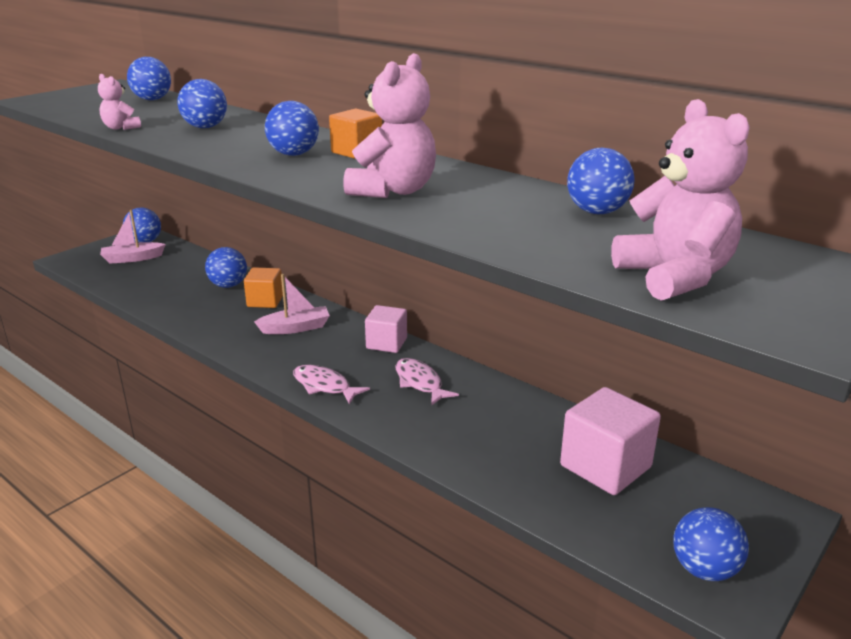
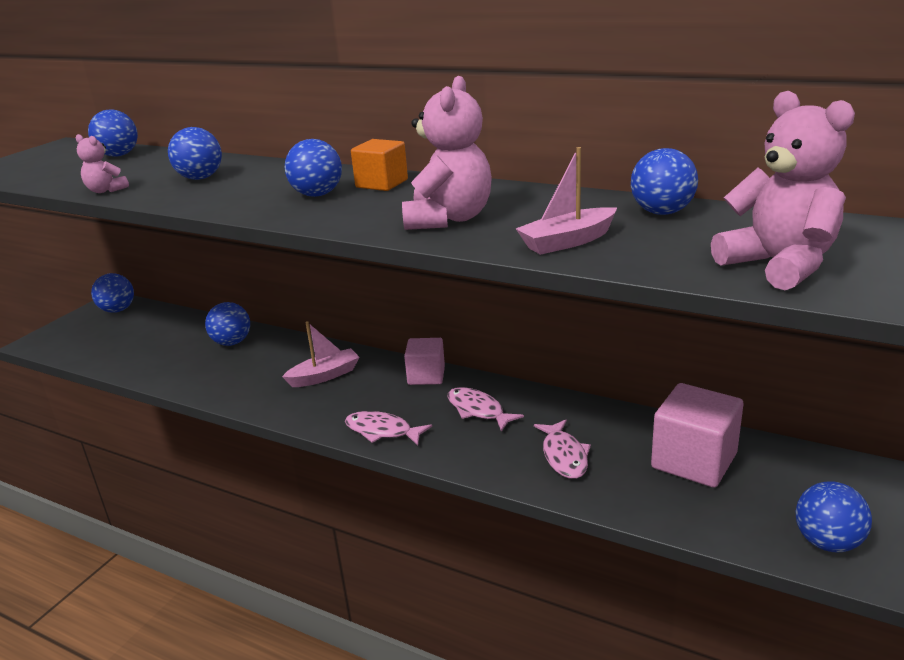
camera: 10 degrees left, 0 degrees up
(132, 258) = (112, 330): pink boat -> pink boat (567, 241)
(265, 301) = (279, 353): orange cube -> none
(481, 439) = (564, 456): none -> pink fish

